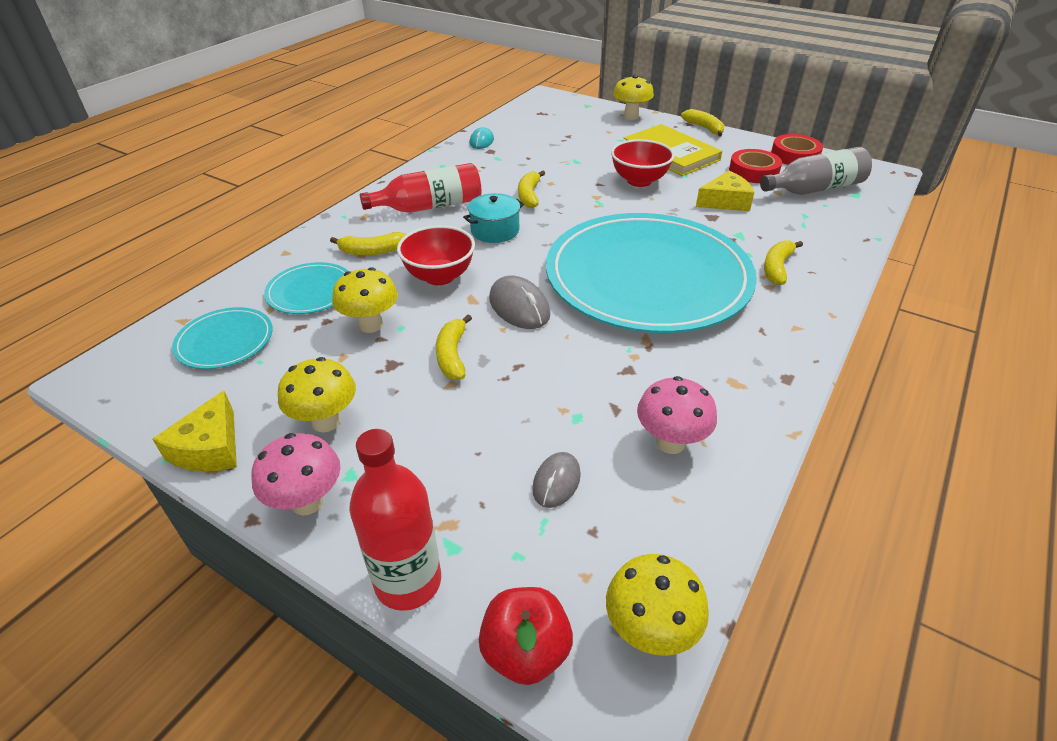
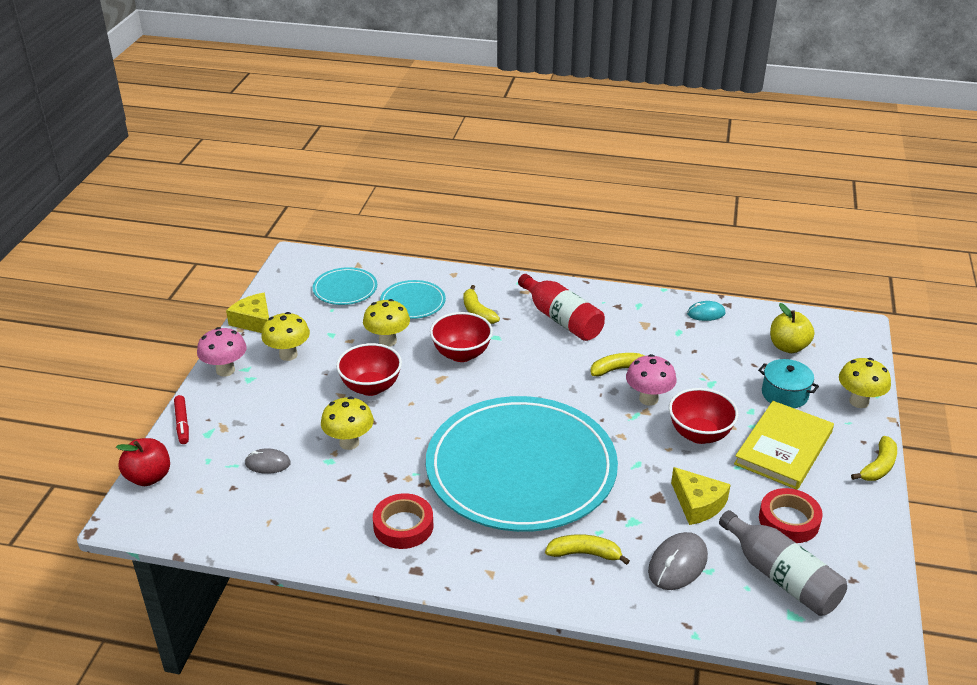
camera: 70 degrees right, 5 degrees down
(210, 448) = (254, 321): yellow cheese -> yellow cheese turned 60 degrees clockwise
(408, 581) = (182, 424): red bottle -> red marker
(452, 355) = (371, 387): yellow banana -> red bowl
(495, 230) = (545, 364): turquoise pot -> turquoise pot (784, 394)
(519, 307) = (442, 404): grey mouse -> grey mouse (677, 564)
(551, 123) = (788, 347): none -> yellow apple
(650, 631) = (169, 523): yellow mushroom -> yellow mushroom (349, 443)
(670, 442) = (319, 511): pink mushroom -> pink mushroom (648, 399)
(794, 156) = (863, 555): red tape -> red tape (403, 526)

